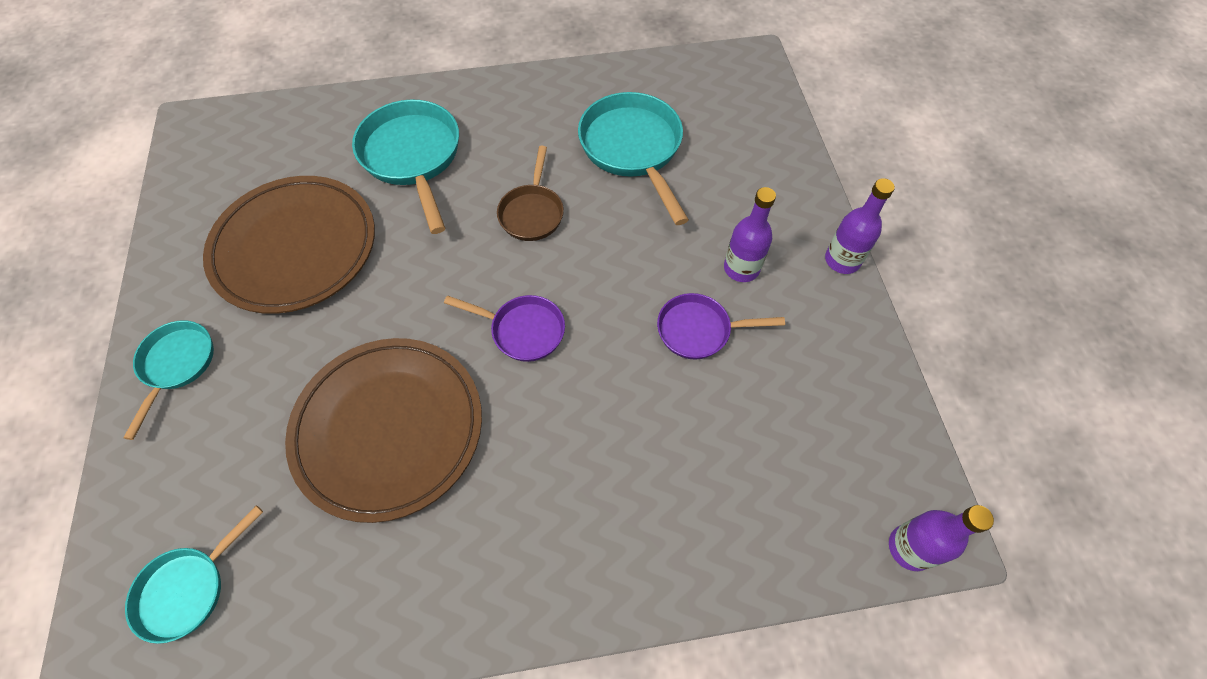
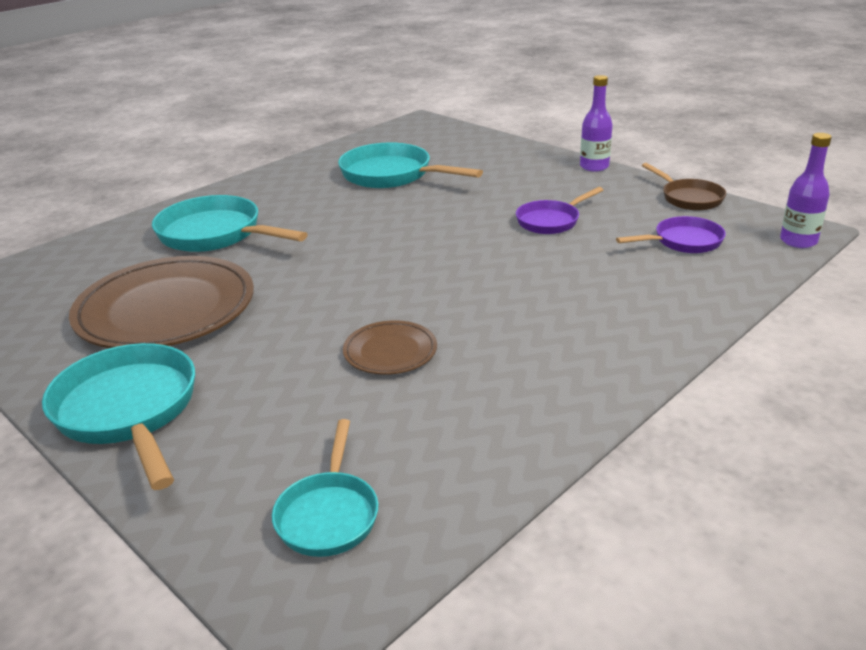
camera: 35 degrees left, 30 degrees down
(176, 365) = (129, 411): turquoise pan -> turquoise pan, size x1.67
(389, 429) = (390, 352): brown plate -> brown plate, size x0.48
(522, 330) = (428, 268): purple pan -> purple pan (683, 242)
(532, 212) = (356, 222): brown pan -> brown pan (688, 198)
(741, 268) = (539, 190): purple bottle -> none

